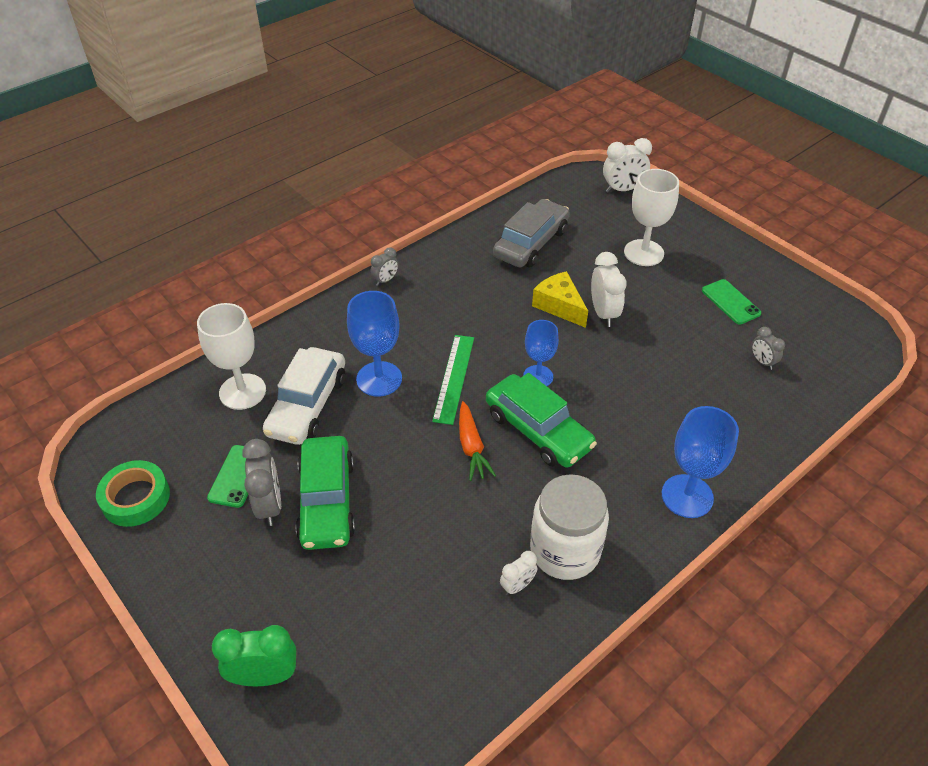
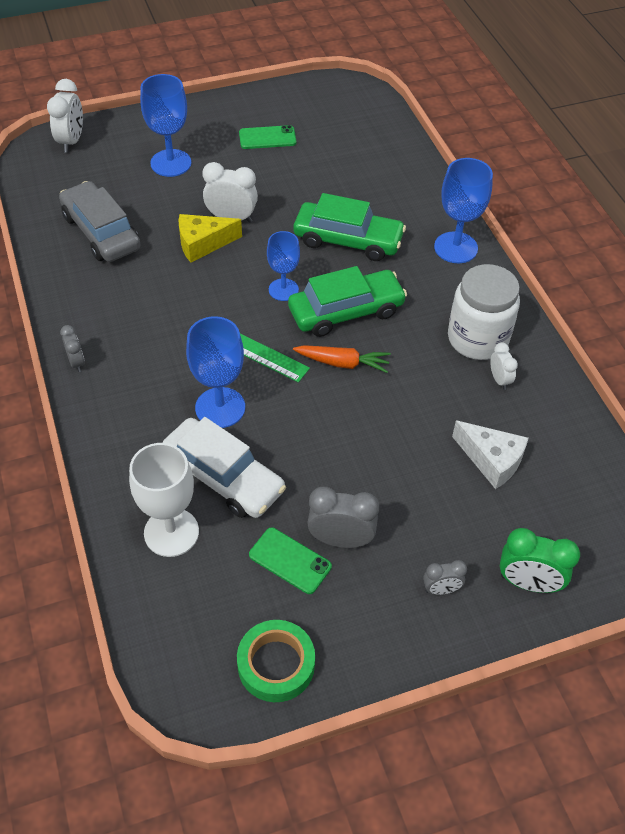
camera: 70 degrees left, 5 degrees up
(265, 676) = (528, 583): green clock -> green clock turned 90 degrees counterclockwise
(327, 501) = (356, 490): green car -> green car (348, 240)
(405, 605) = (491, 460): none -> white cheese
(643, 253) = (171, 163): white goblet -> blue goblet
(762, 362) = (344, 150): grey clock -> grey clock (441, 589)

